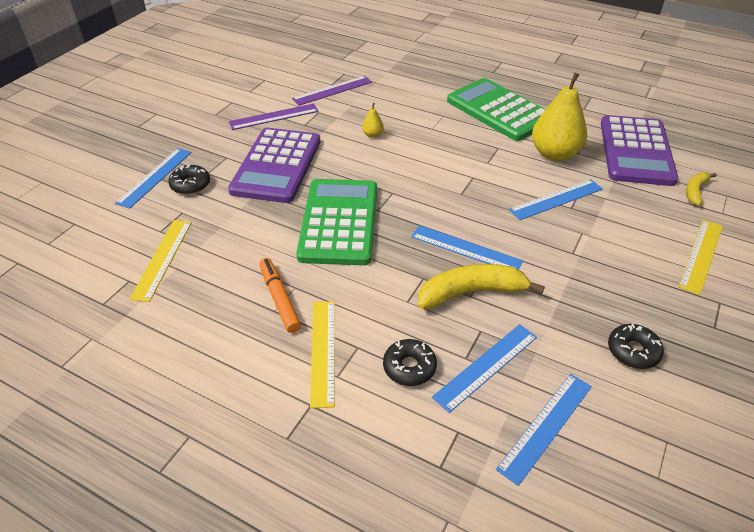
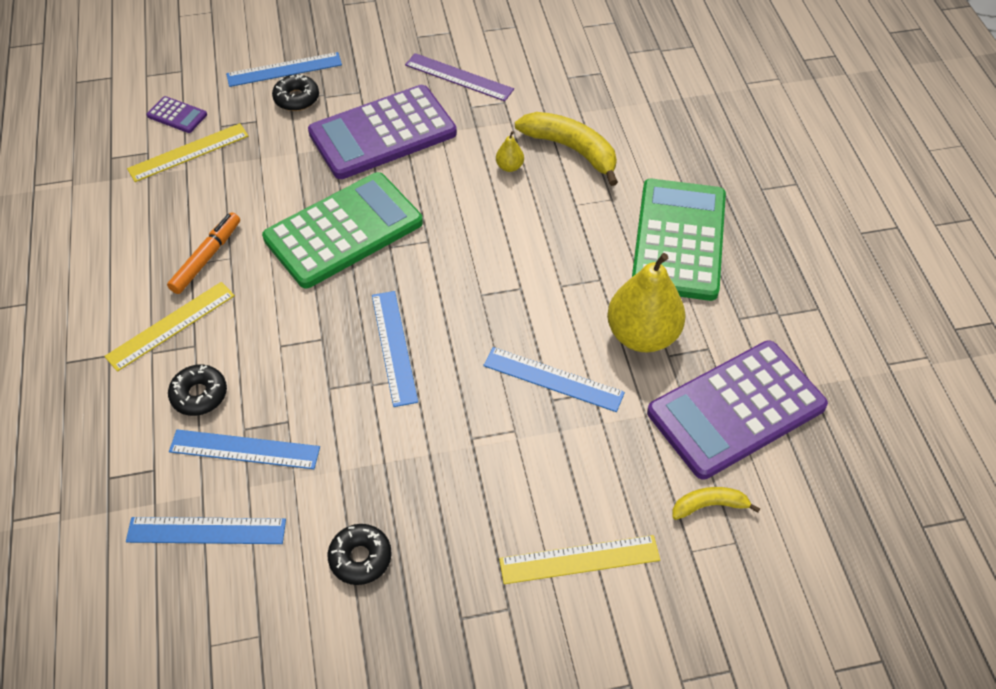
camera: 50 degrees right, 10 degrees up
(116, 247) = (177, 115): none -> purple calculator
(332, 90) = (556, 86): purple ruler -> none
(471, 292) = (333, 386): yellow banana -> yellow banana (571, 150)

